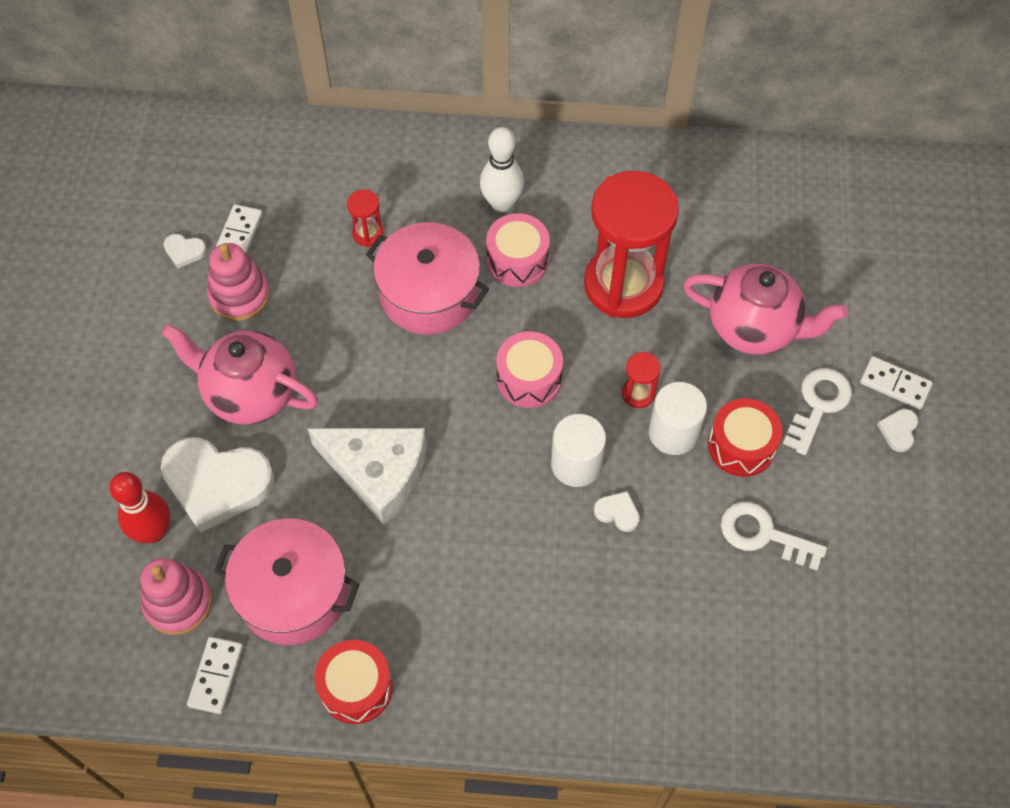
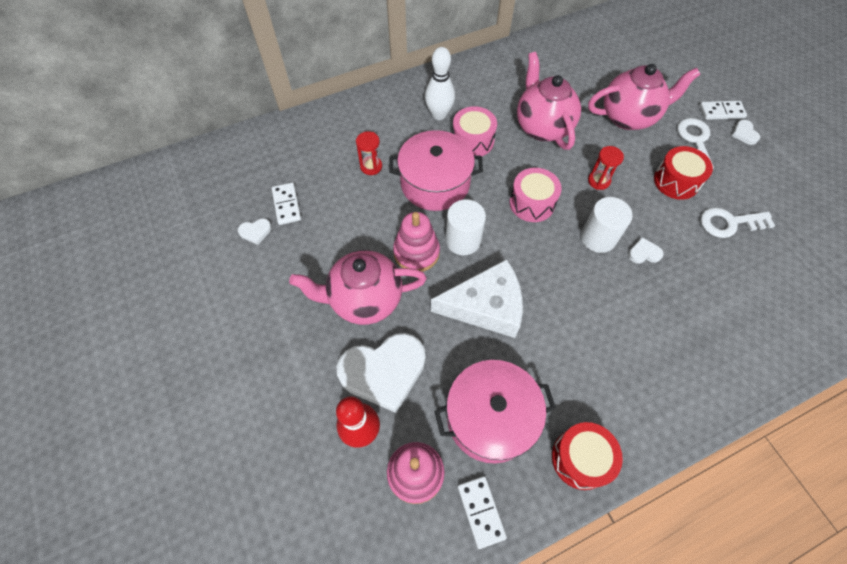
camera: 30 degrees left, 0 degrees up
(240, 295) = (313, 241): pink stacking toy -> pink stacking toy (416, 252)
(623, 285) = (542, 127): red hourglass -> pink teapot
(673, 432) = (635, 192): white cylinder -> white cylinder (463, 240)

